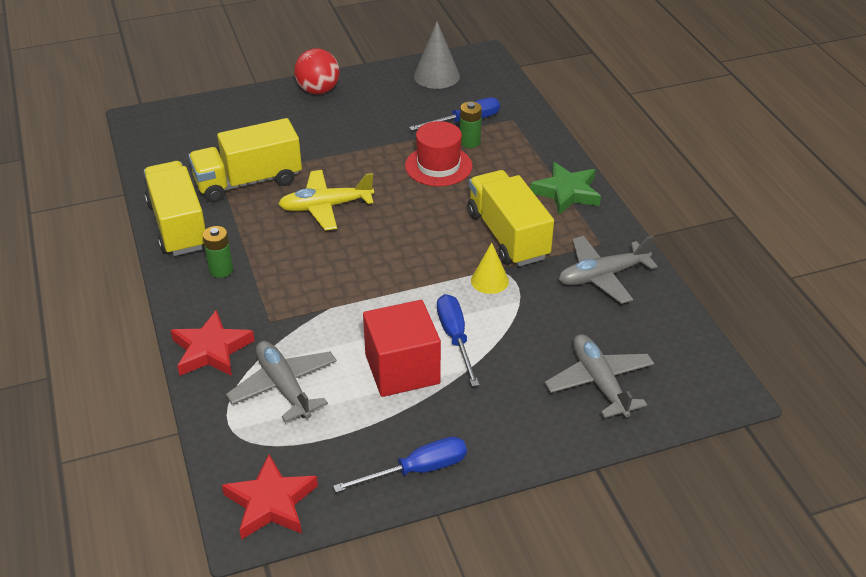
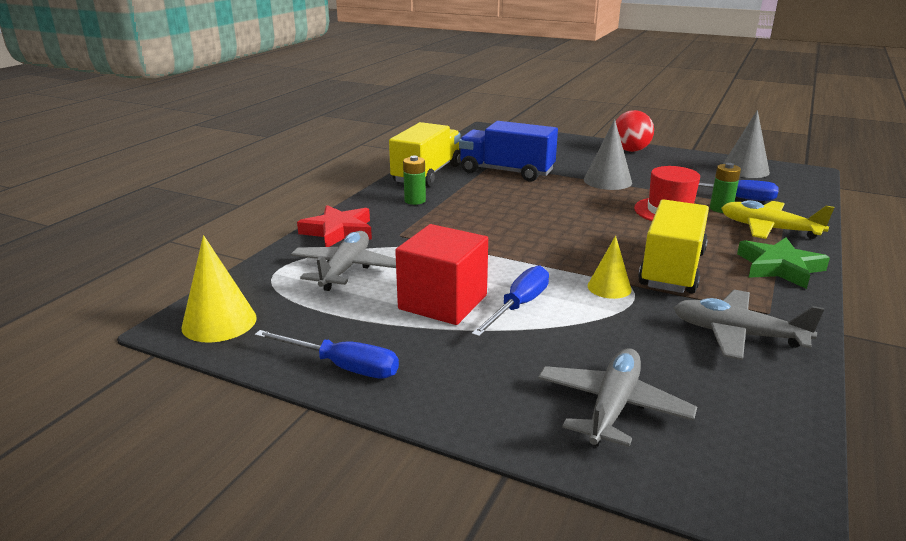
camera: 45 degrees right, 15 degrees down
(248, 182) = (506, 172): yellow truck -> blue truck
(271, 502) = (219, 322): red star -> yellow cone
(325, 207) = (539, 200): yellow plane -> yellow plane (768, 229)
(350, 149) = (607, 181): none -> grey cone

